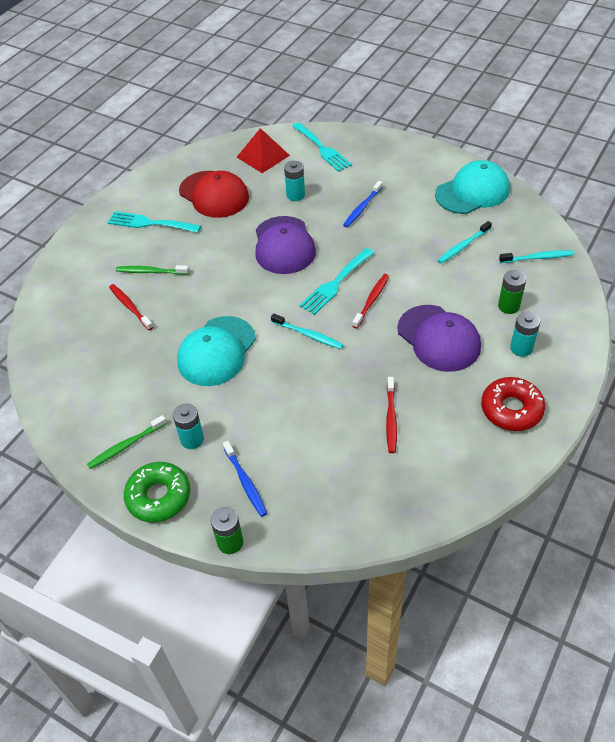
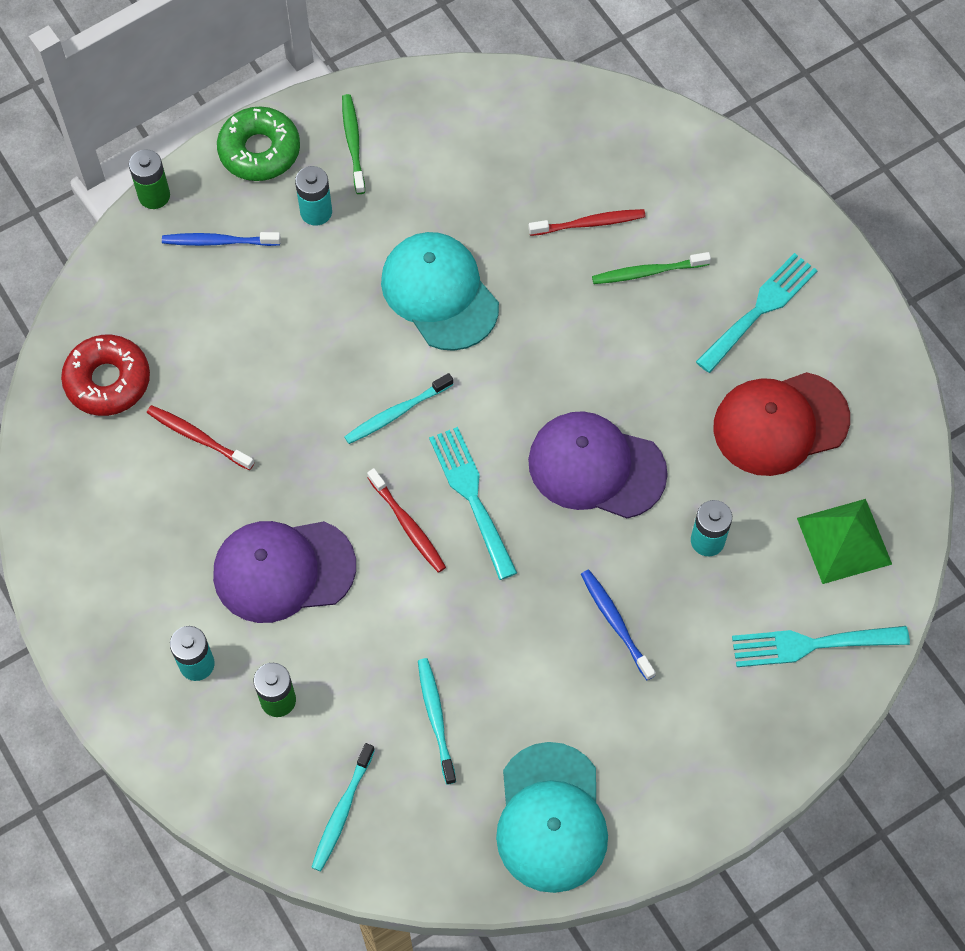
camera: 115 degrees right, 15 degrees up
(150, 272) = (647, 272): green toothbrush -> green toothbrush turned 135 degrees counterclockwise
(263, 156) = (844, 541): red pyramid -> green pyramid
(511, 409) = (115, 584): red donut -> red donut (108, 381)

